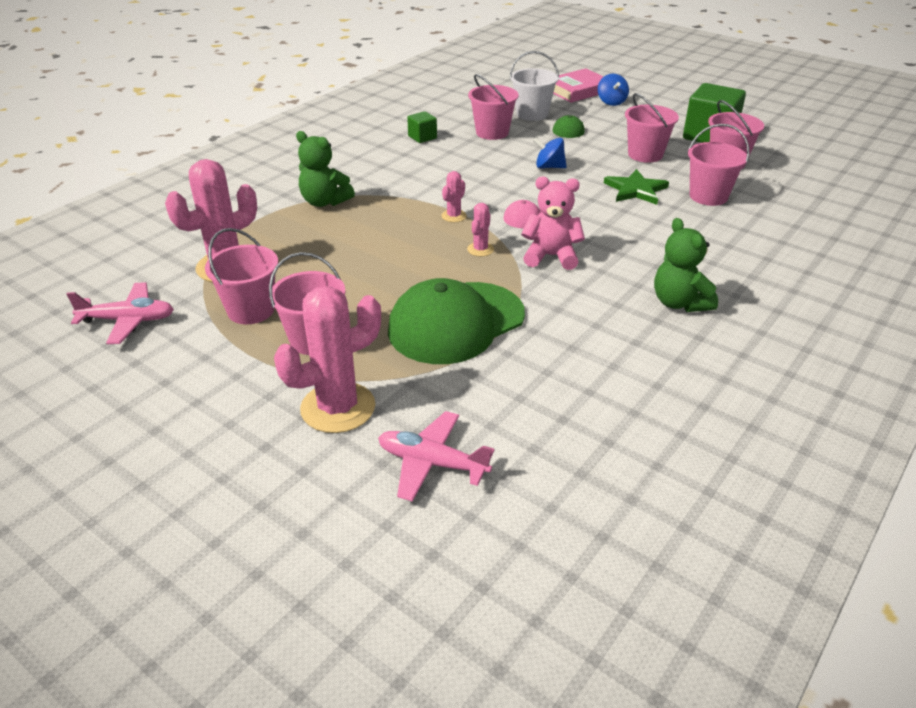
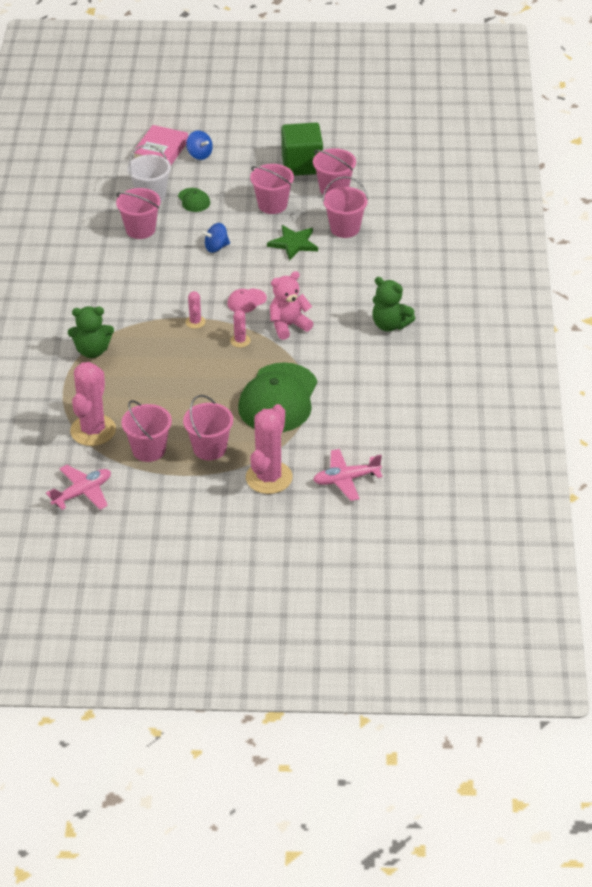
camera: 35 degrees left, 5 degrees up
(422, 137) = (92, 258): green cube -> none

